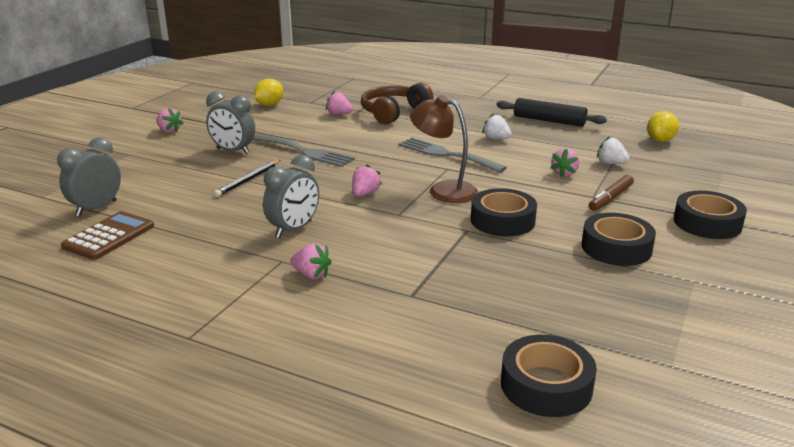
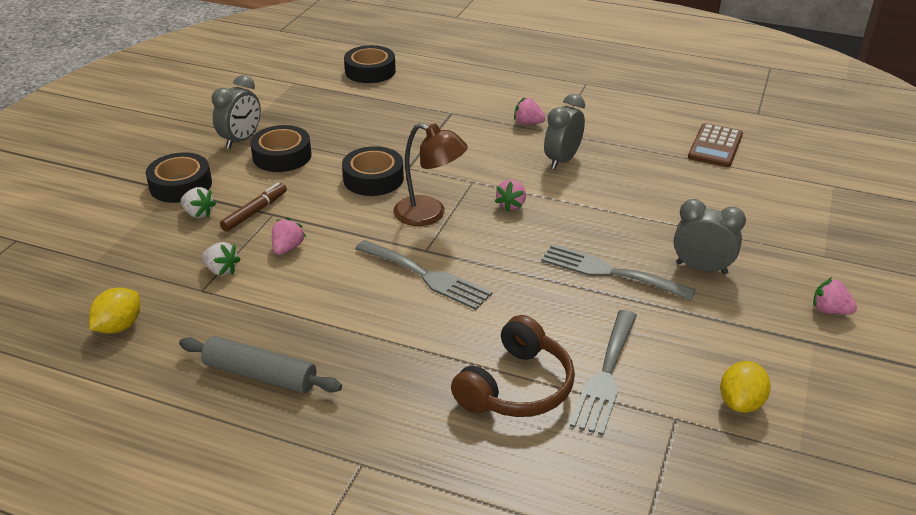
camera: 175 degrees right, 10 degrees up
(96, 208) = (762, 174): grey clock -> grey clock (241, 140)
(248, 180) = (645, 218): black pencil -> none
(339, 114) = (605, 376): pink strawberry -> grey fork
(496, 138) = (356, 317): white strawberry -> white strawberry (198, 213)
(549, 121) = (260, 375): black rolling pin -> grey rolling pin

